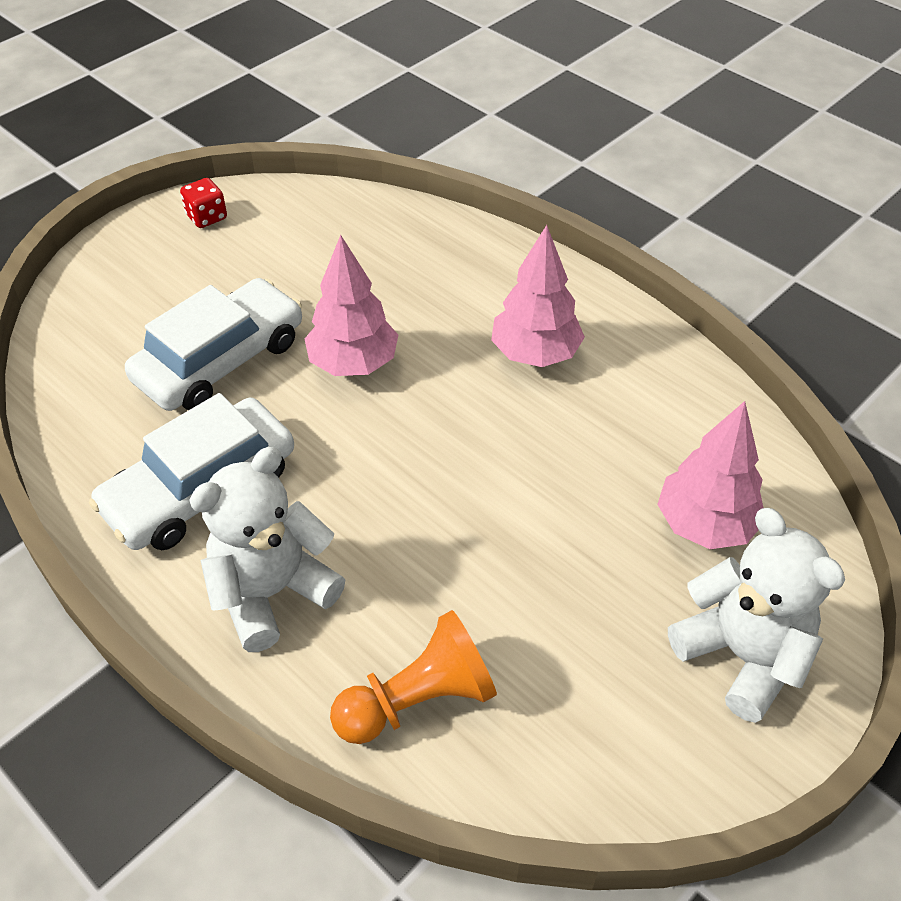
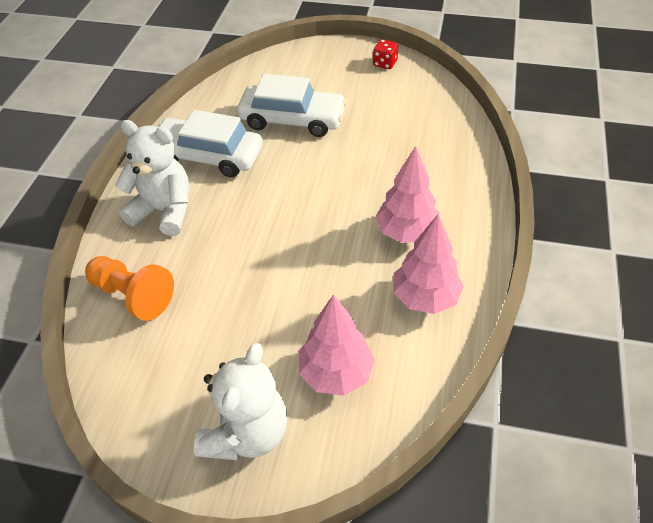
camera: 60 degrees right, 0 degrees up
(353, 364) = (331, 165): pink tree -> pink tree (425, 298)

